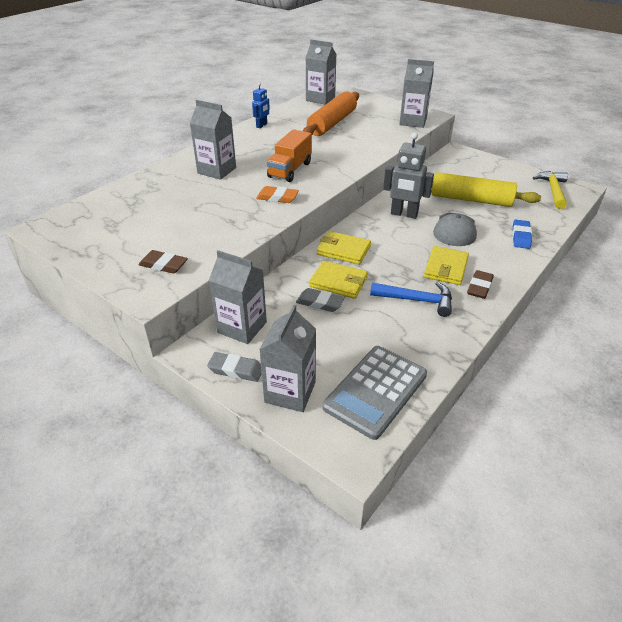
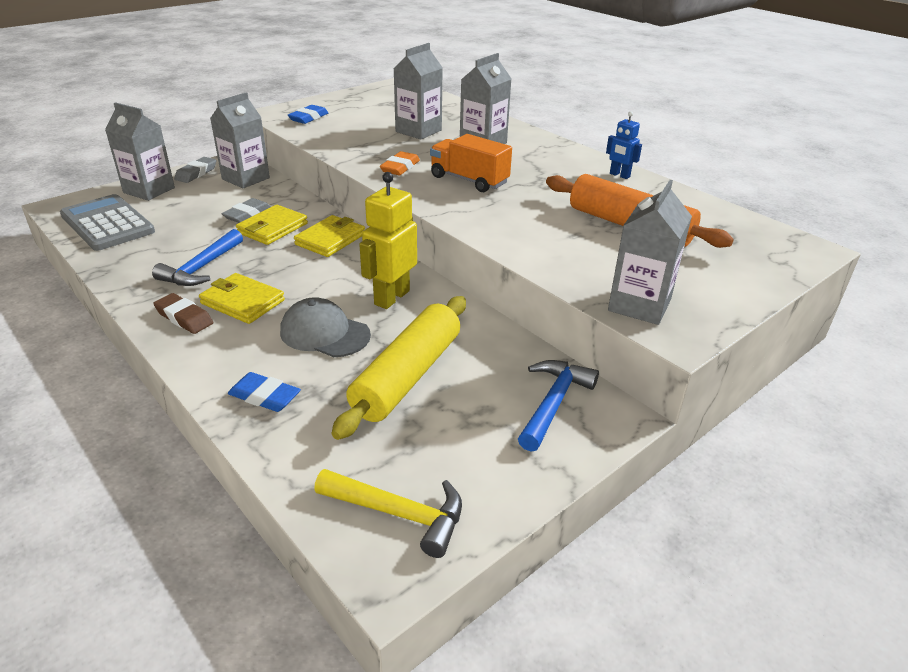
camera: 100 degrees right, 5 degrees down
(163, 265) = (308, 118): brown eraser -> blue eraser
(320, 99) = (745, 229): grey carton -> grey carton (418, 131)
(404, 214) = (391, 297): grey robot -> yellow robot
(459, 164) = (553, 403): none -> blue hammer

